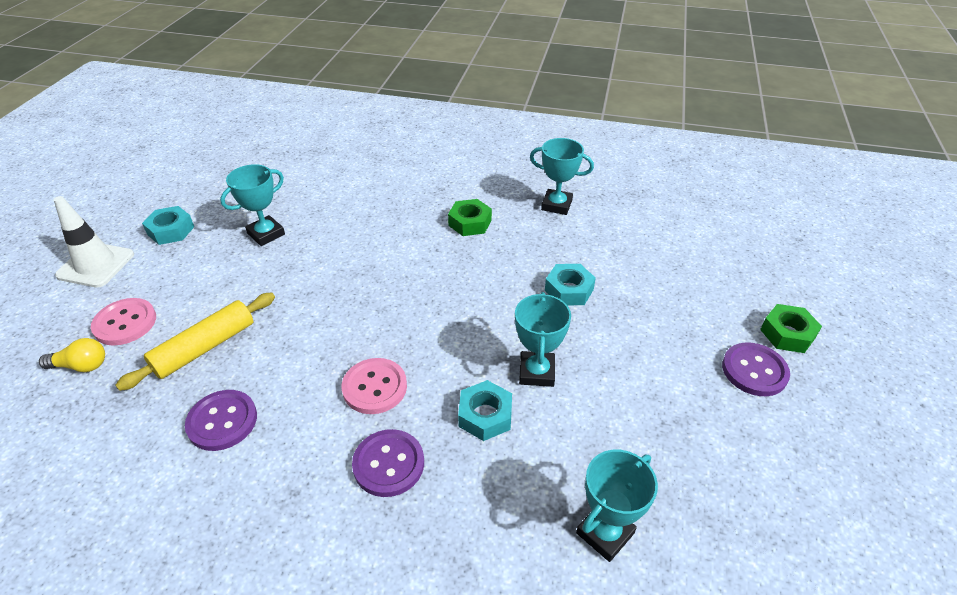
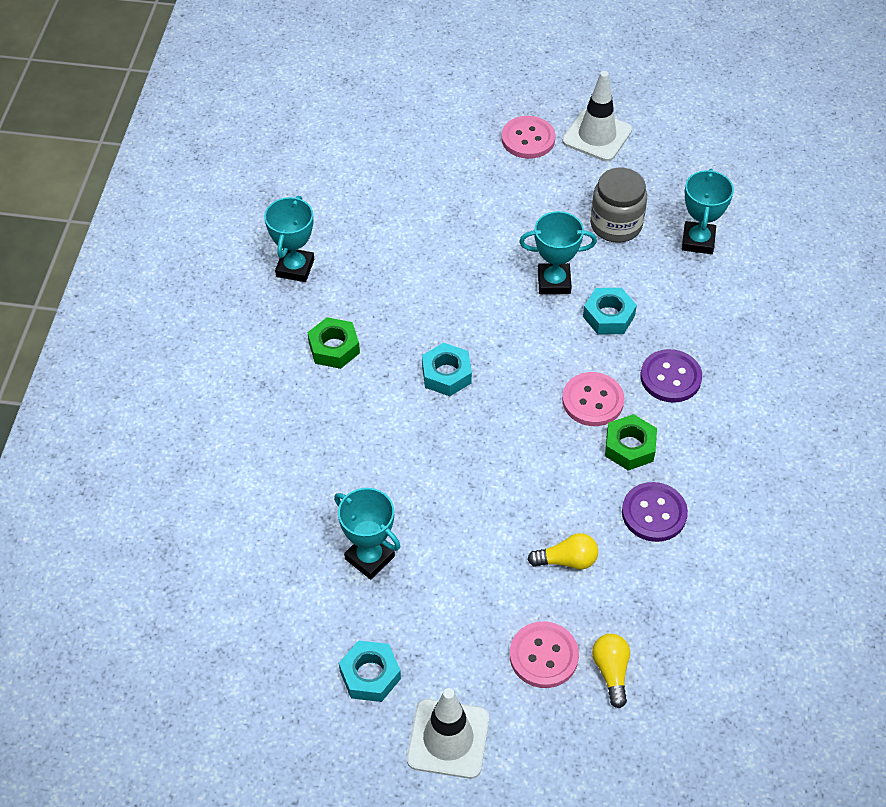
camera: 95 degrees left, 10 degrees up
(205, 347) = (567, 560): yellow rolling pin -> yellow light bulb
(569, 290) = (441, 258): turquoise nut -> turquoise nut (446, 374)
(605, 533) = (698, 241): turquoise trophy -> turquoise trophy turned 60 degrees clockwise
(626, 441) = (616, 225): none -> grey jar
(754, 371) = (528, 139): purple button -> pink button
(780, 440) = (597, 136): none -> white traffic cone
(787, 334) = (481, 111): green nut -> green nut (629, 447)

